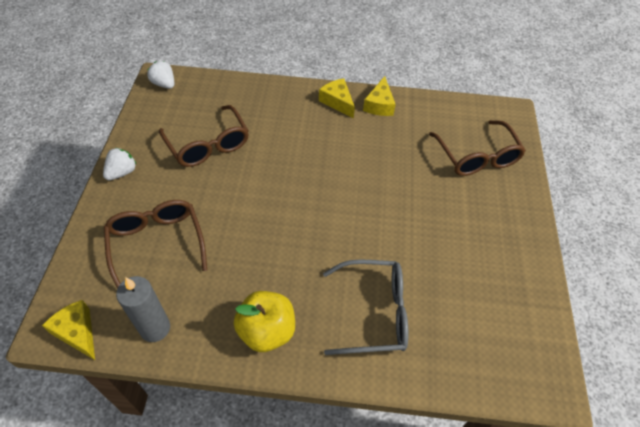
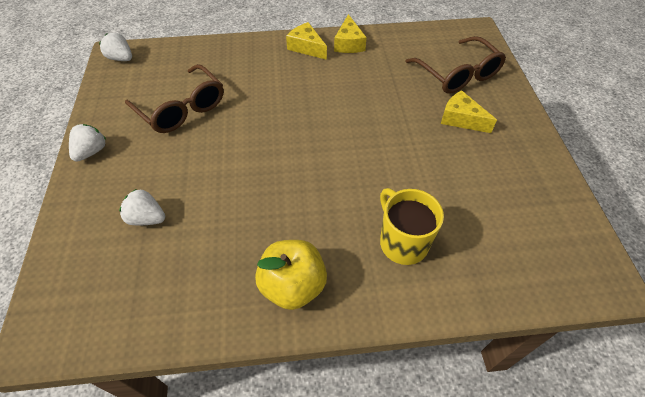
camera: 10 degrees left, 0 degrees up
(77, 332) = (70, 335): yellow cheese -> yellow cheese (461, 119)
(155, 328) = (164, 310): grey candle -> none
(157, 244) = (147, 218): brown glasses -> white strawberry
(373, 313) = (402, 242): grey glasses -> yellow mug

